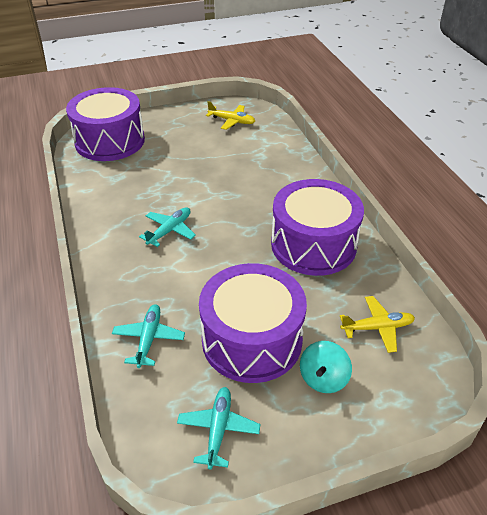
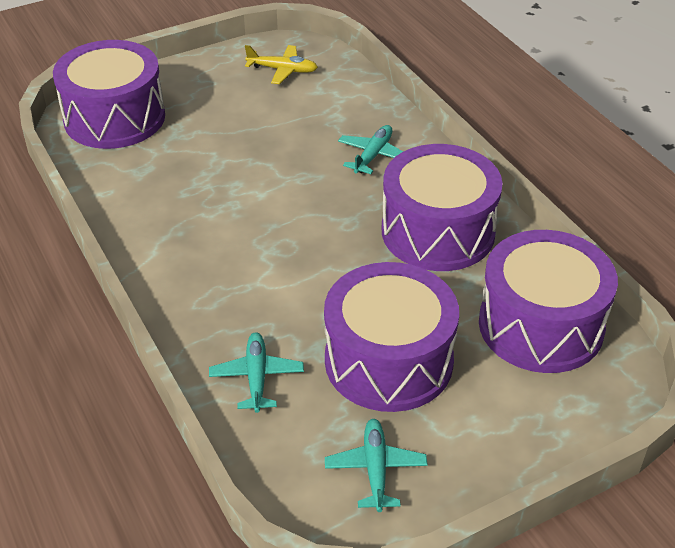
camera: 10 degrees left, 0 degrees up
(170, 230) = (241, 235): turquoise plane -> turquoise plane (373, 155)
(323, 378) = (488, 394): turquoise spinning top -> none
(377, 328) = (541, 325): yellow plane -> purple drum

